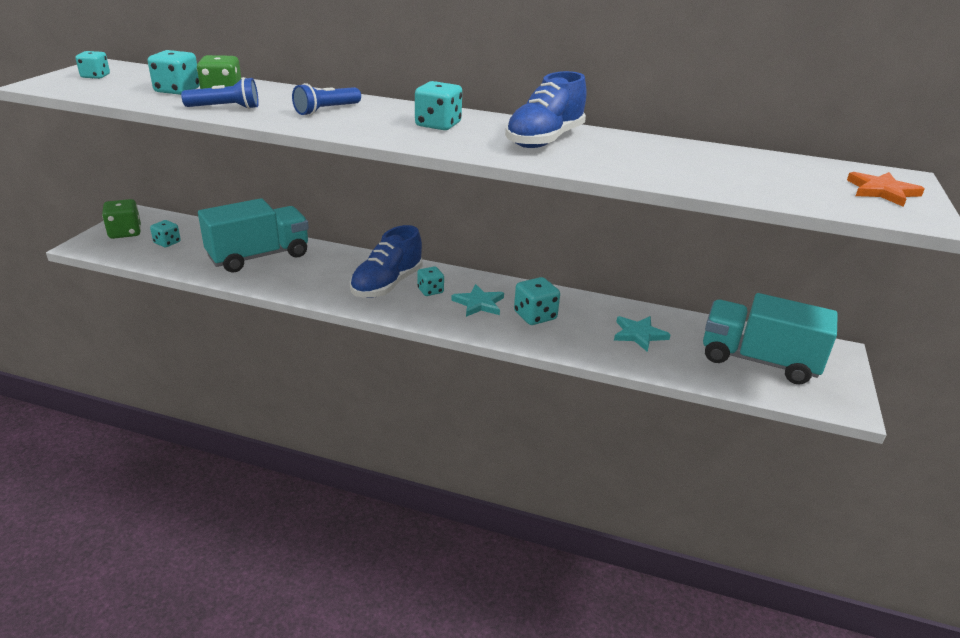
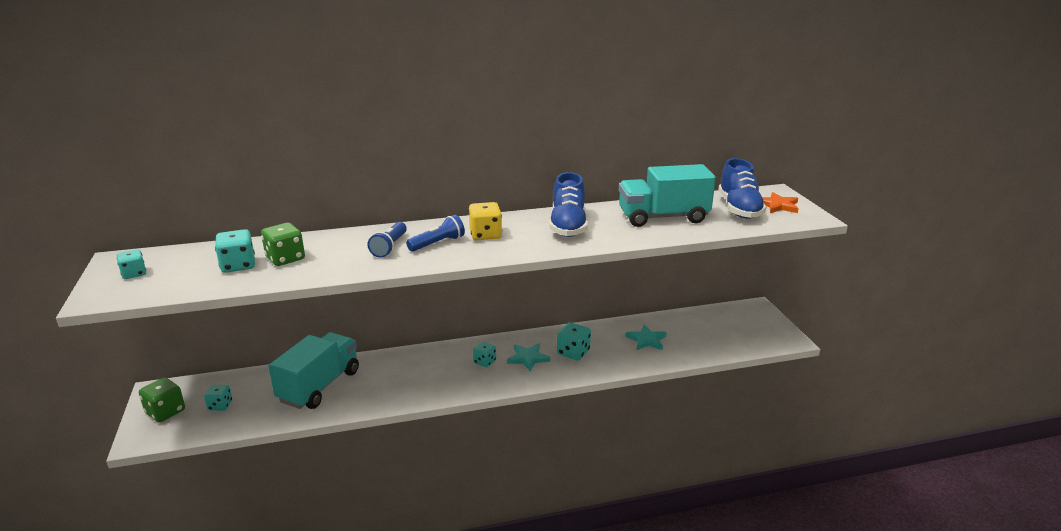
camera: 30 degrees left, 5 degrees down
(226, 108) = (309, 269): blue flashlight -> blue flashlight (438, 243)
(387, 285) = (449, 370): blue shoe -> blue shoe (739, 209)
(438, 125) = (485, 235): turquoise dice -> yellow dice
(758, 360) = (724, 330): turquoise truck -> turquoise truck (663, 217)

